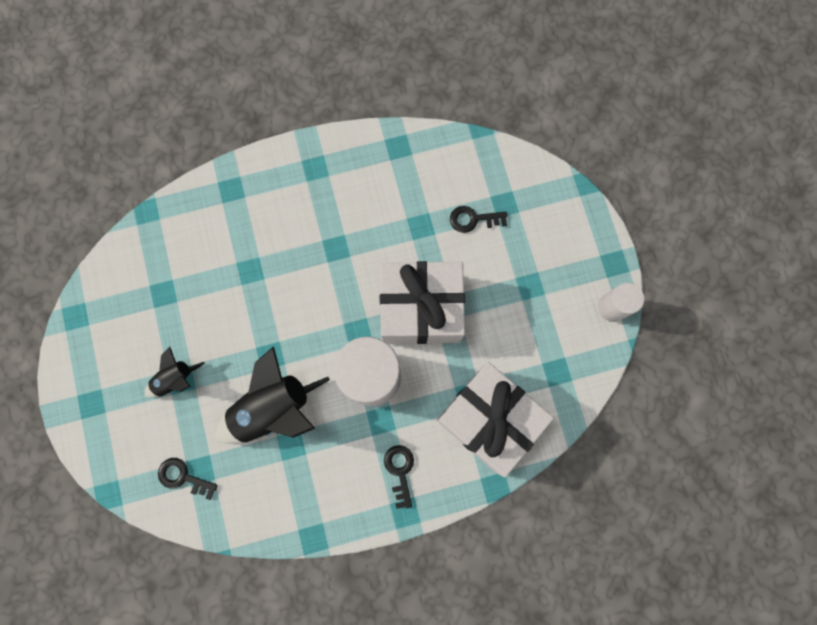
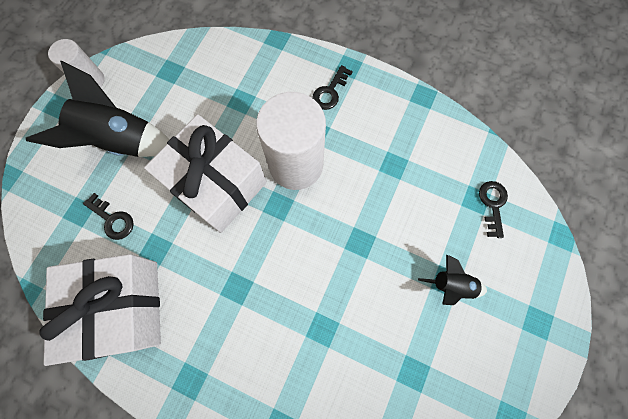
camera: 140 degrees left, 5 degrees down
(183, 477) = (492, 204): black key -> black key turned 150 degrees counterclockwise
(273, 408) = (387, 200): black rocket -> black rocket (122, 141)
(489, 419) = (242, 77): white gift -> white gift (122, 308)

